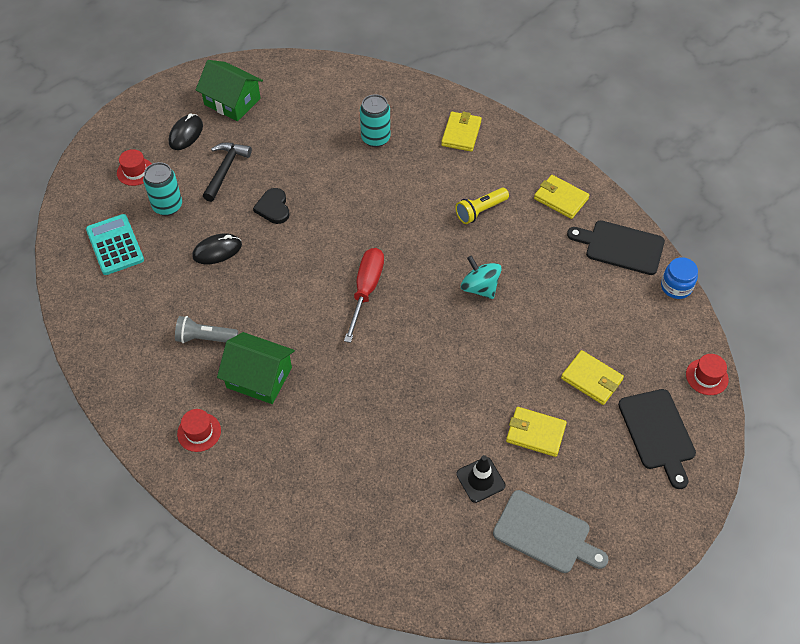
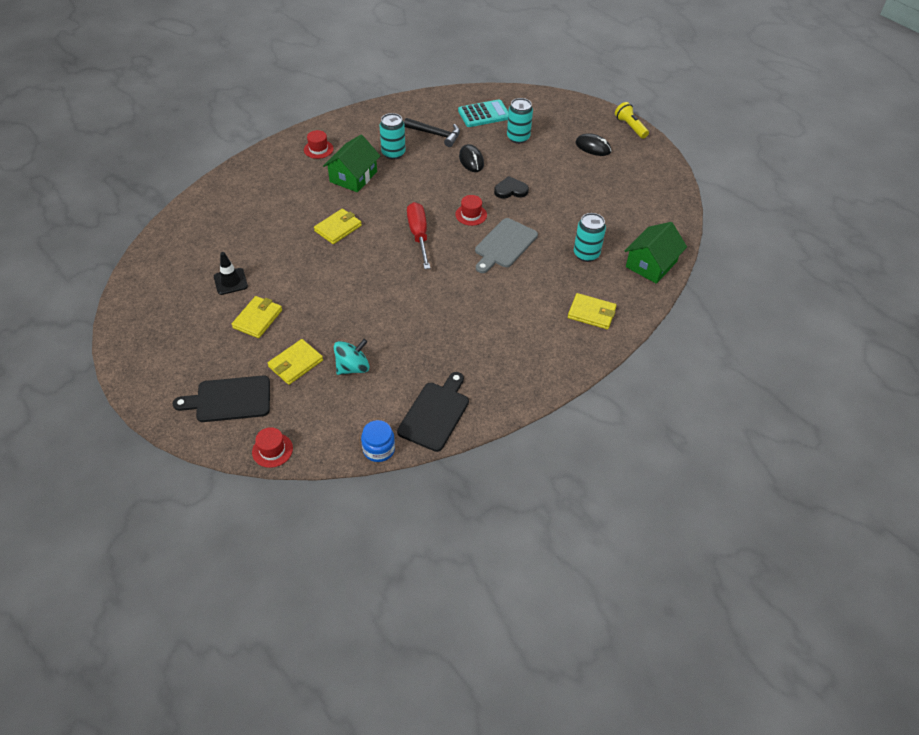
camera: 95 degrees right, 5 degrees down
(135, 171) = (554, 123): red hat -> red hat (471, 215)
(205, 338) = (393, 153): grey flashlight -> turquoise can
(225, 170) = (553, 166): black hammer -> black hammer (435, 134)
(232, 101) = (630, 172): green house -> green house (651, 264)
(366, 290) = (418, 235): red screwdriver -> red screwdriver turned 120 degrees counterclockwise
(479, 288) = (407, 303): turquoise spinning top -> turquoise spinning top (352, 367)
(480, 211) = (493, 315): yellow flashlight -> yellow flashlight (630, 127)
(545, 533) = (173, 312): grey cutting board -> grey cutting board (504, 245)
(561, 199) = (502, 376): yellow wallet -> yellow wallet (338, 228)

